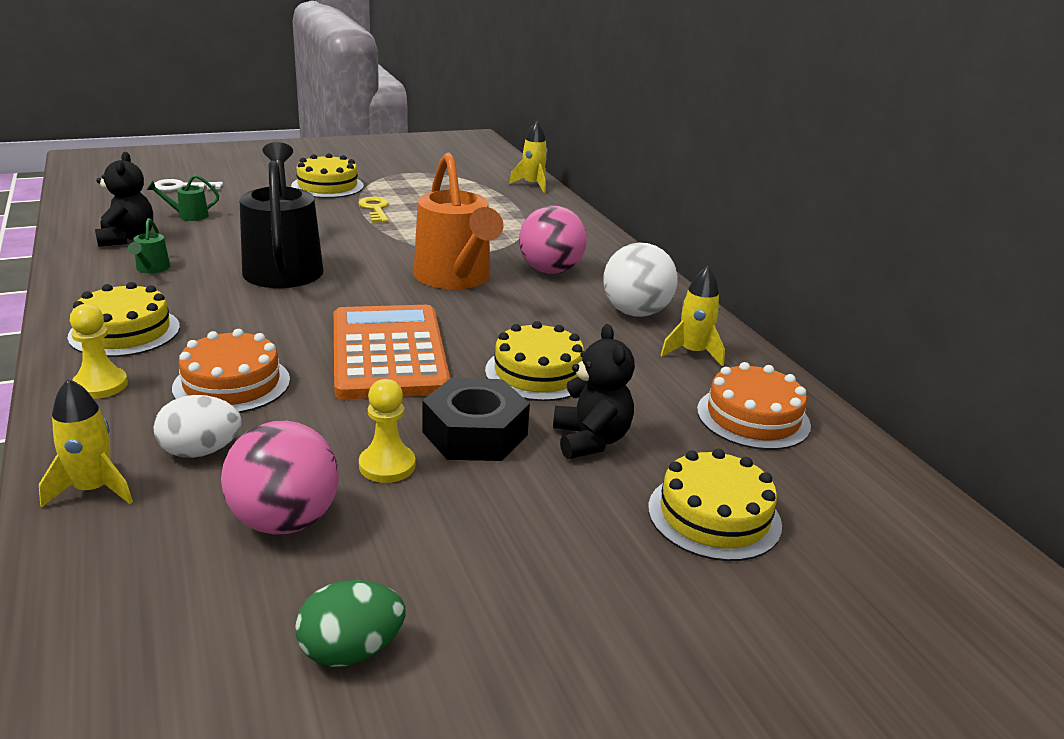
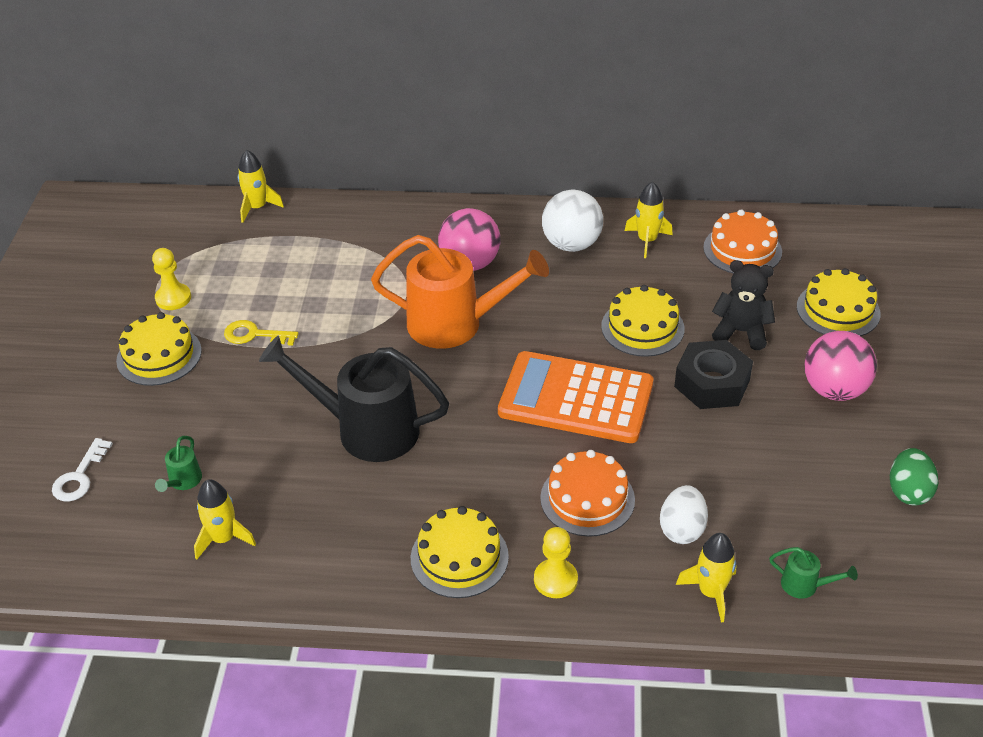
camera: 60 degrees left, 15 degrees up
(127, 238) = (224, 539): black teddy bear -> yellow rocket
(151, 269) = (321, 526): green watering can -> green watering can (805, 585)
(285, 521) = (781, 498): pink ball -> pink ball (834, 390)
(387, 465) = (735, 436): yellow pawn -> yellow pawn (173, 298)

